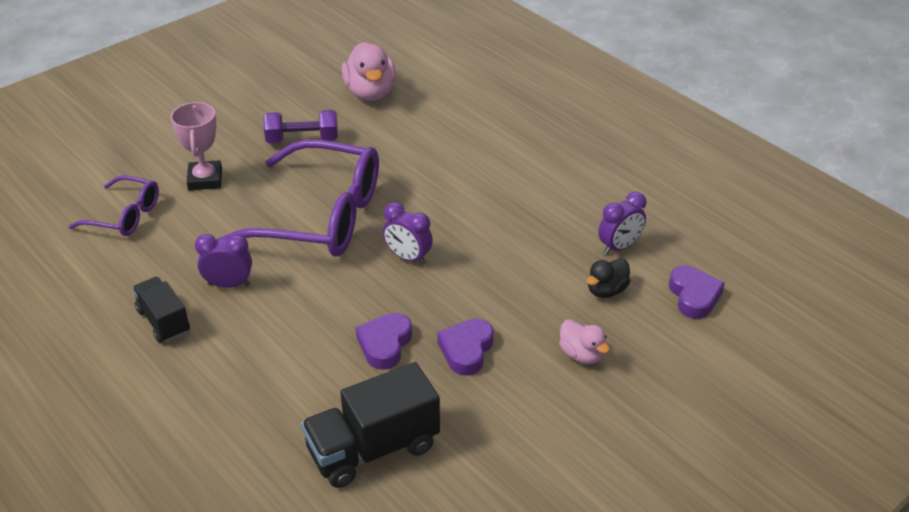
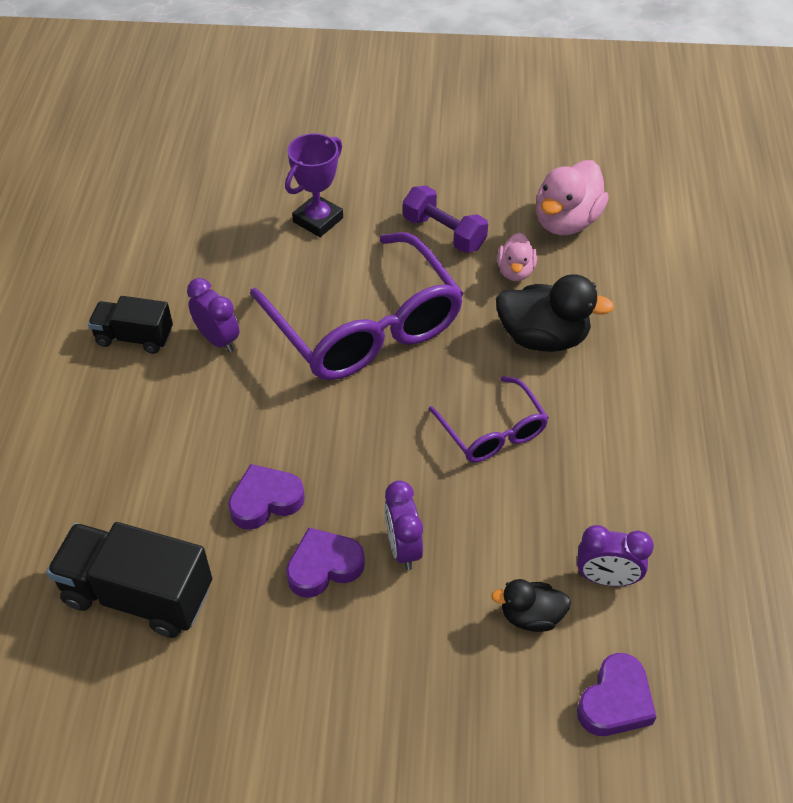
camera: 45 degrees right, 10 degrees up
(125, 216) = (220, 213): purple glasses -> purple glasses (492, 431)
(163, 321) = (134, 337): black truck -> black truck turned 90 degrees counterclockwise
(205, 179) = (318, 220): pink trophy -> purple trophy
(408, 257) = (389, 427): purple clock -> purple clock (403, 547)
(436, 158) = (543, 338): none -> black duck
(581, 354) = (419, 664): pink duck -> pink duck (515, 271)

